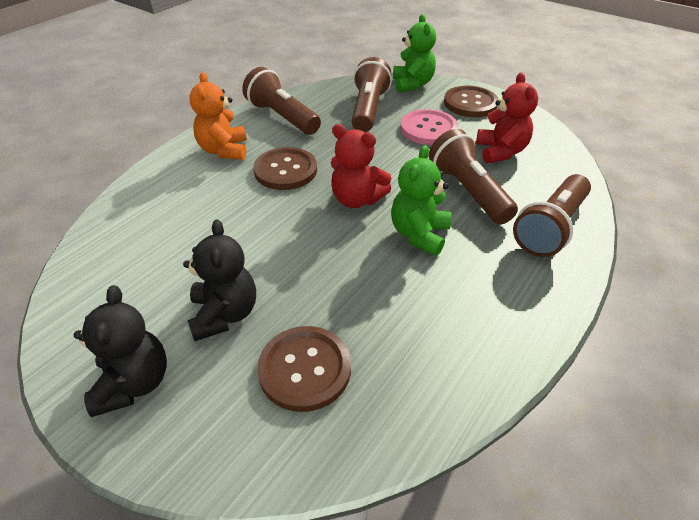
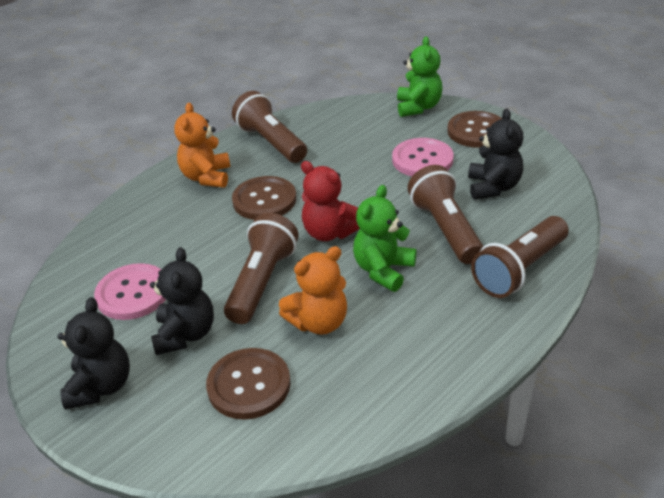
camera: 10 degrees right, 5 degrees down
(160, 272) = (133, 293): none -> pink button
(366, 292) = (319, 322): none -> orange teddy bear
(368, 110) = (363, 136): brown flashlight -> brown flashlight (262, 282)
(500, 152) = (493, 187): red teddy bear -> black teddy bear

